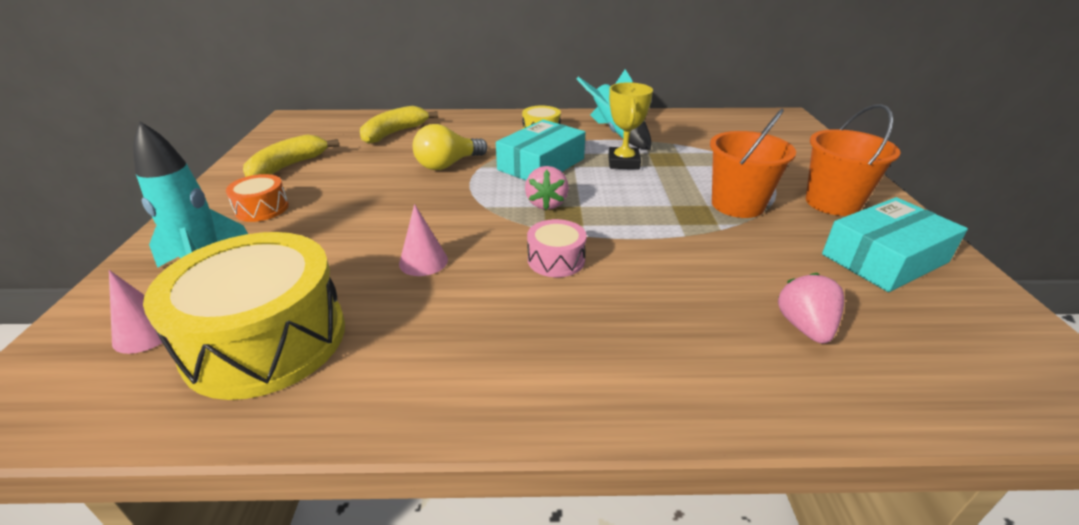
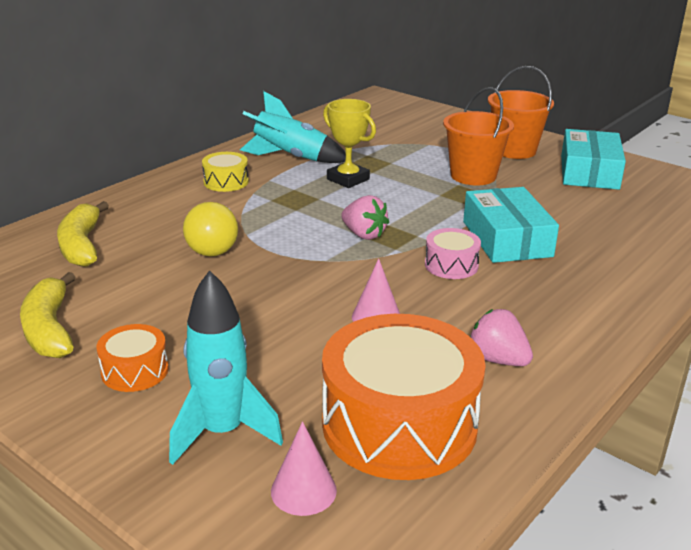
camera: 50 degrees left, 5 degrees down
(266, 340) = (399, 424): yellow drum -> orange drum
(541, 164) = (291, 209): turquoise box -> turquoise box (506, 239)
(804, 327) = (622, 226): pink strawberry -> pink strawberry (497, 360)

